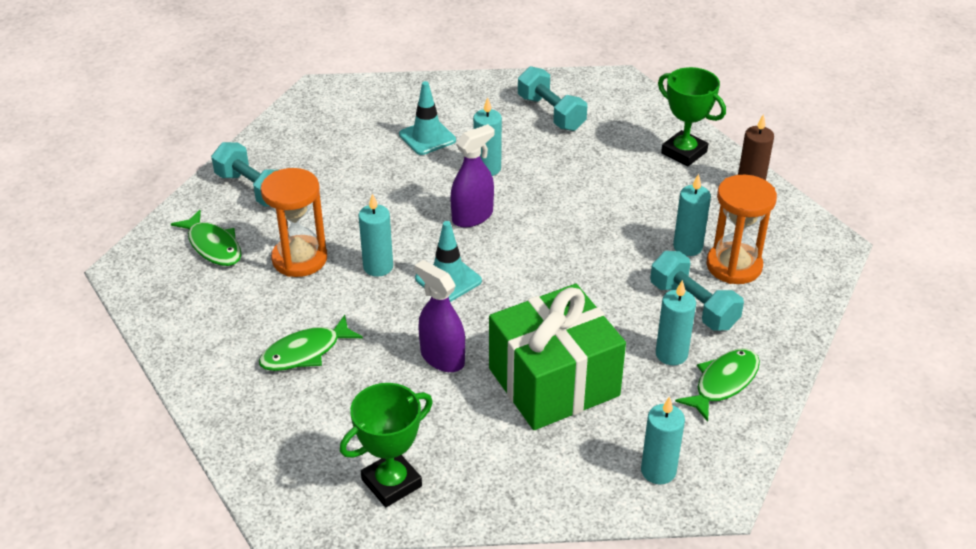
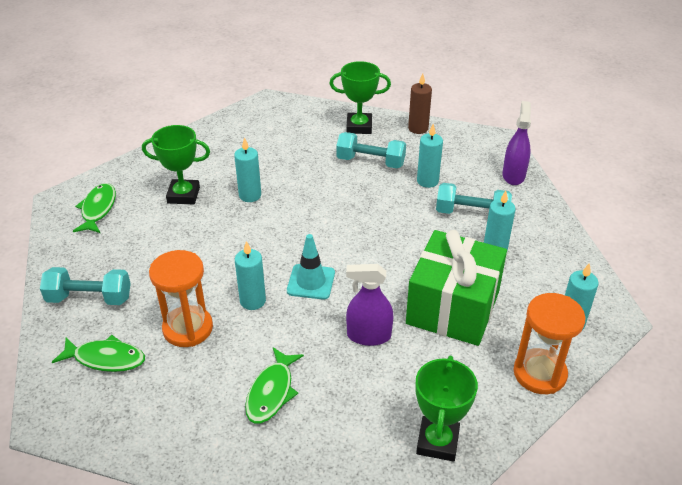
camera: 40 degrees left, 0 degrees up
(427, 137) = (183, 195): turquoise traffic cone -> green trophy
(472, 216) = (277, 231): purple spray bottle -> purple spray bottle (513, 175)
(551, 113) = (250, 140): turquoise dumbbell -> turquoise dumbbell (370, 162)
(723, 383) = (540, 249): green fish -> green fish (98, 209)
(734, 266) = (464, 179): orange hourglass -> orange hourglass (539, 373)

